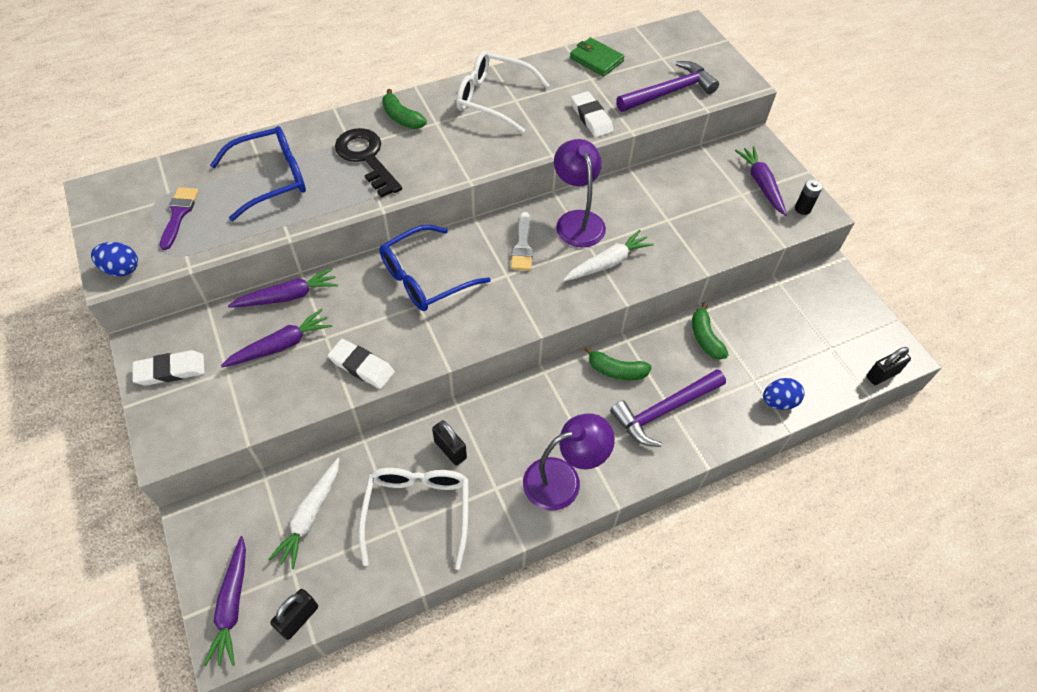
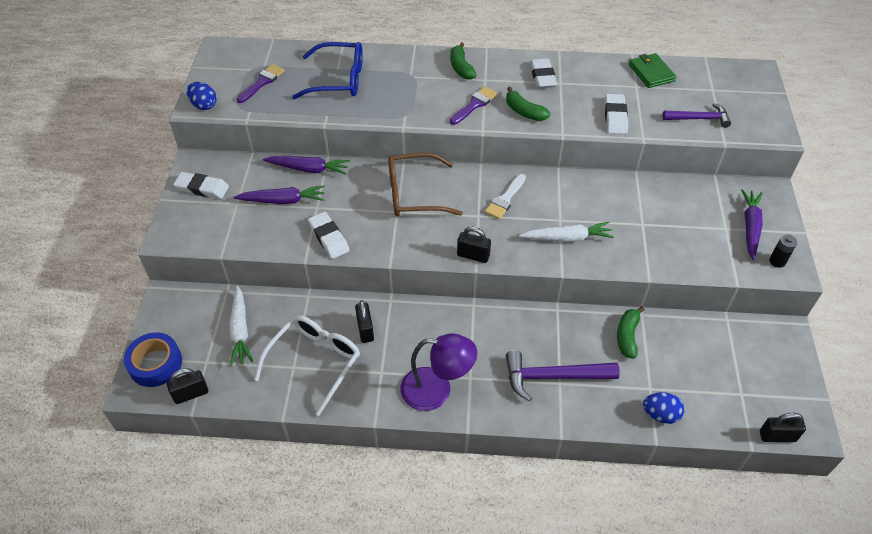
camera: 30 degrees right, 5 degrees down
(232, 605) = (155, 364): purple carrot -> blue tape
(310, 516) = (240, 330): white carrot -> white carrot turned 60 degrees counterclockwise
(366, 158) = (415, 88): black key -> none
(425, 278) = (414, 194): blue glasses -> brown glasses
(443, 154) = (474, 105): none -> purple brush
(493, 99) = (542, 76): white glasses -> white eraser
(528, 320) = (473, 255): none -> black padlock
(577, 220) = (563, 196): purple lamp -> none
(616, 370) = (533, 329): green banana -> green banana (524, 111)
(669, 92) = (699, 118): purple hammer -> purple hammer, size x0.66

